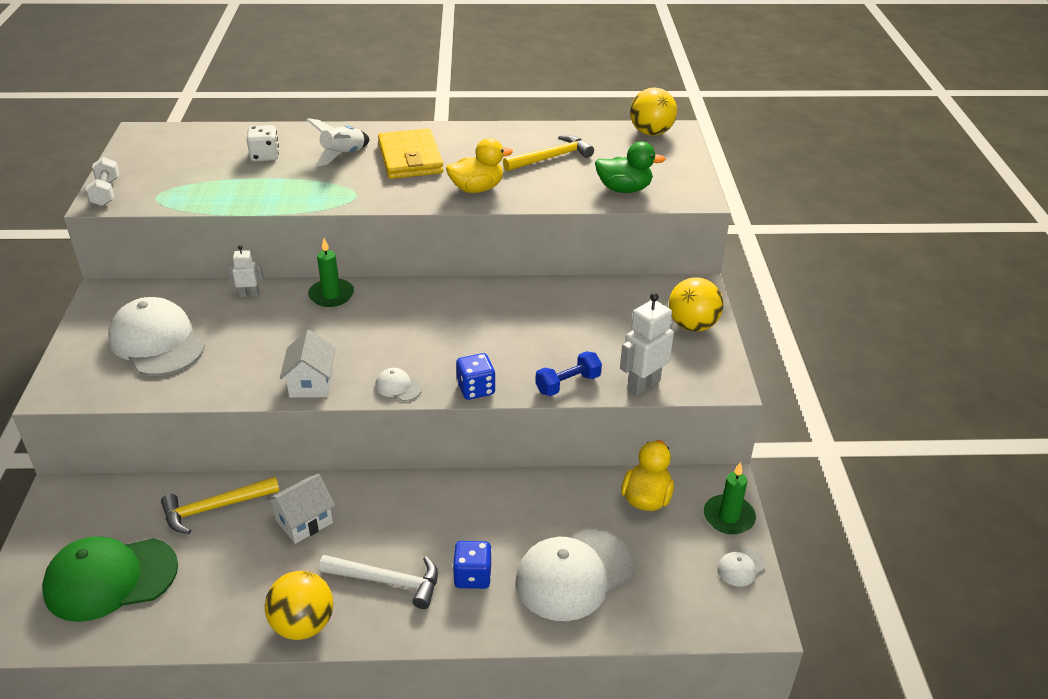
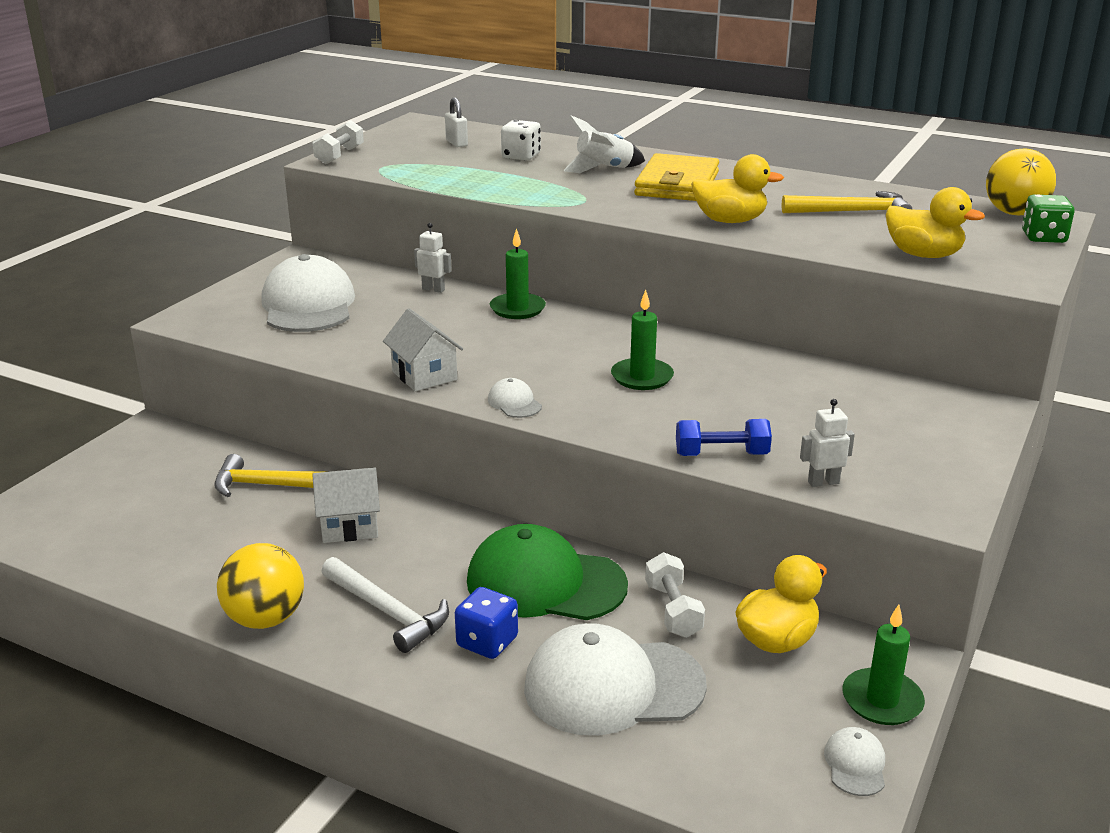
camera: 30 degrees right, 10 degrees down
(110, 579) = (127, 512): green cap -> green cap (545, 583)
(197, 152) = (456, 143): none -> white padlock
(311, 383) = (424, 375): white house -> white house turned 60 degrees counterclockwise
(469, 333) = (642, 377): none -> green candle
(476, 389) = (602, 428): blue dice -> none
(572, 502) = (673, 610): none -> white dumbbell
(624, 189) = (923, 255): green duck -> yellow duck
(643, 385) = (823, 482): white robot -> white robot, size x0.58
(683, 152) = (1043, 237): none -> green dice
(692, 326) = (948, 442): yellow ball -> none
(741, 567) = (855, 764): white cap -> white cap turned 105 degrees clockwise

